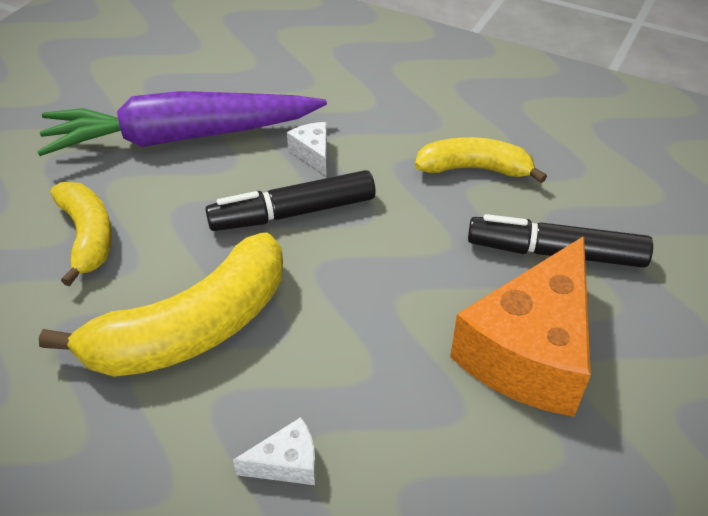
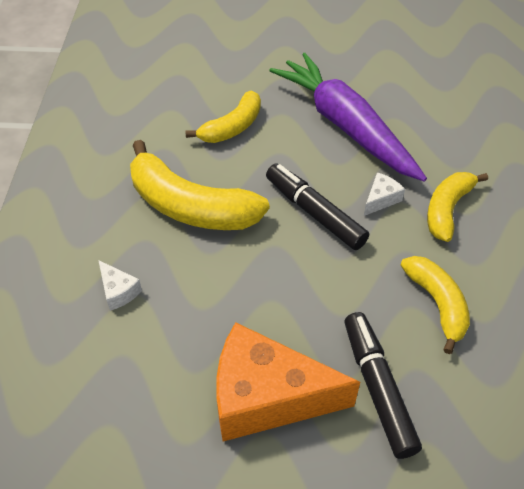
camera: 65 degrees right, 5 degrees up
(362, 114) = (447, 210): none -> yellow banana

